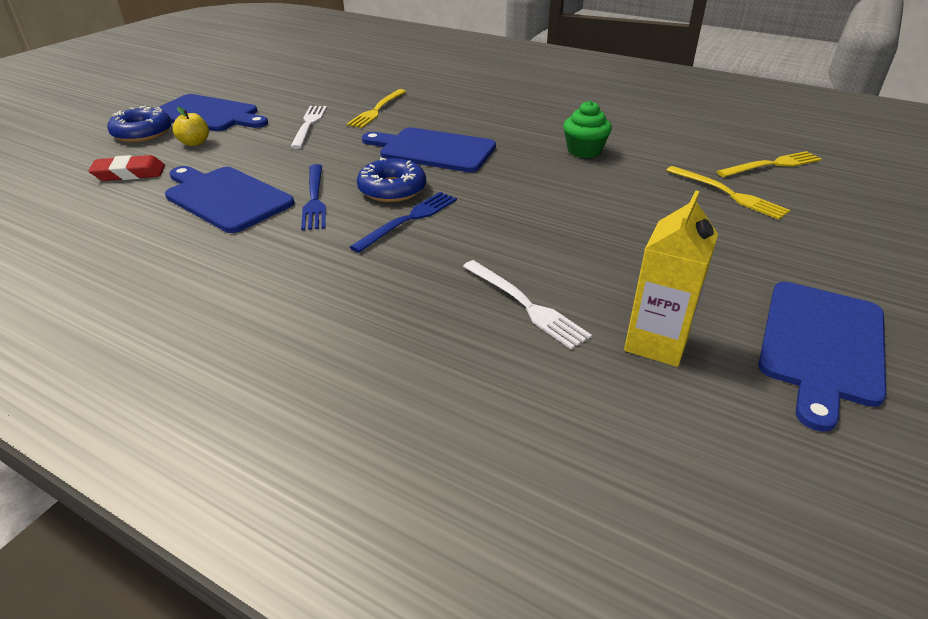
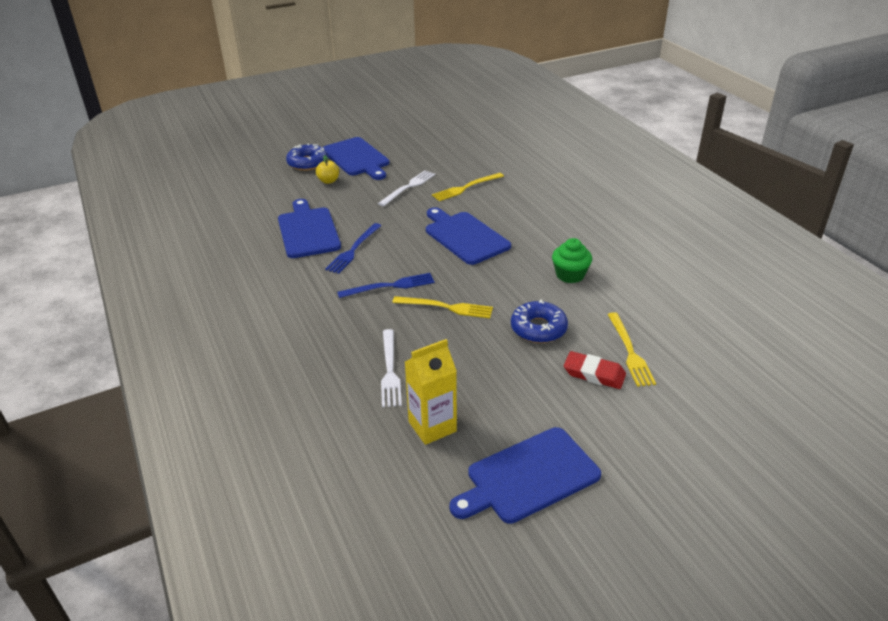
camera: 35 degrees right, 0 degrees up
(129, 173) = (275, 194): red eraser -> red eraser (594, 374)
(392, 189) = (404, 259): blue donut -> blue donut (538, 328)
(772, 165) = (706, 342): yellow fork -> yellow fork (446, 307)

